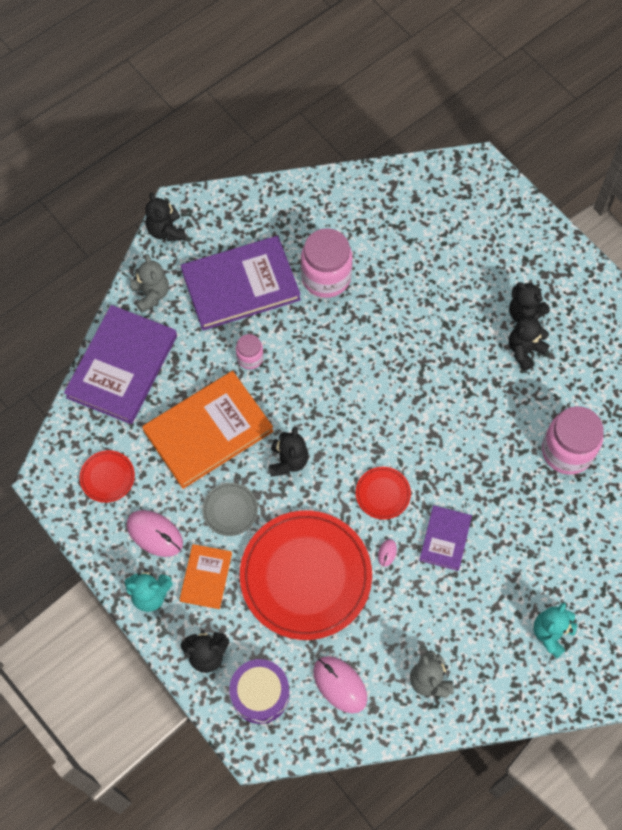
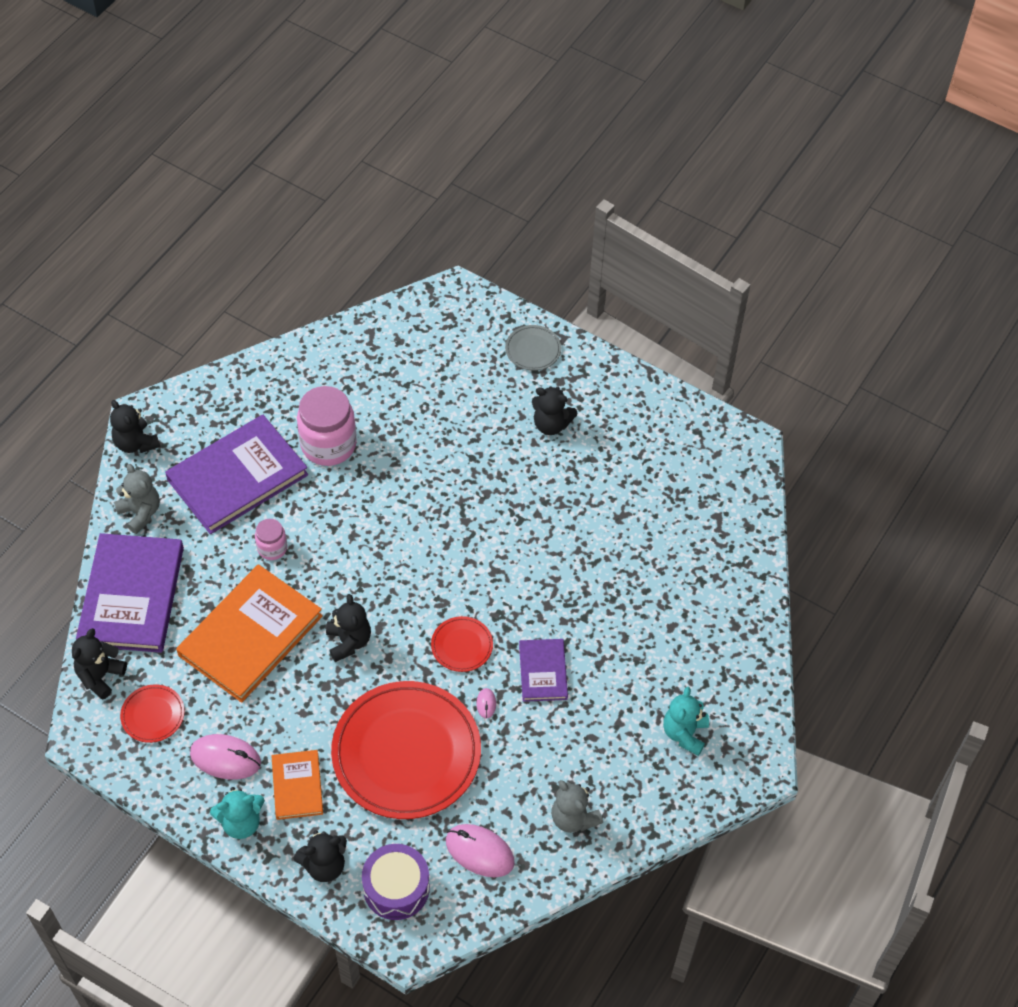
camera: 20 degrees left, 10 degrees down
(230, 510) = (301, 709): grey plate -> grey plate (533, 350)
(524, 350) = (564, 461): black teddy bear -> black teddy bear (100, 676)
(567, 451) = (641, 549): pink jar -> none

